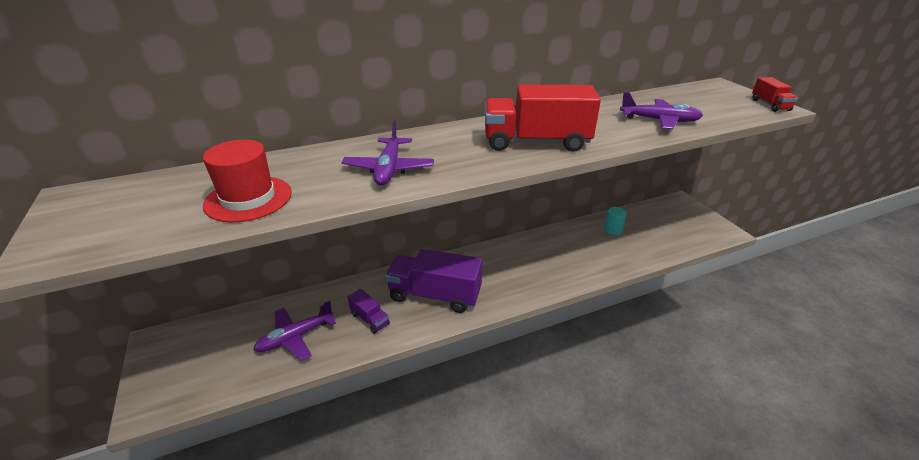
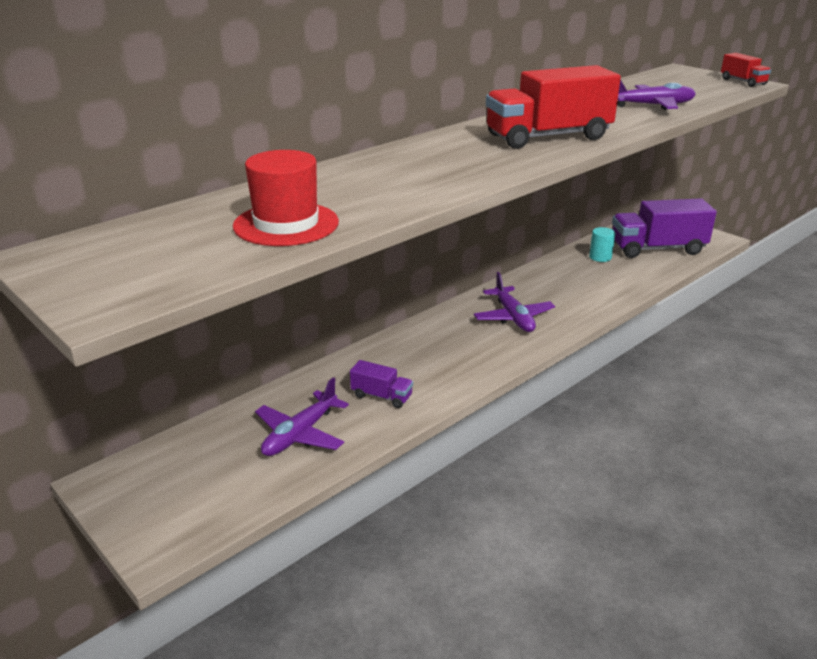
camera: 20 degrees left, 5 degrees down
(389, 169) = (416, 178): purple plane -> purple plane (513, 317)
(435, 295) = (443, 357): purple truck -> purple truck (657, 249)

